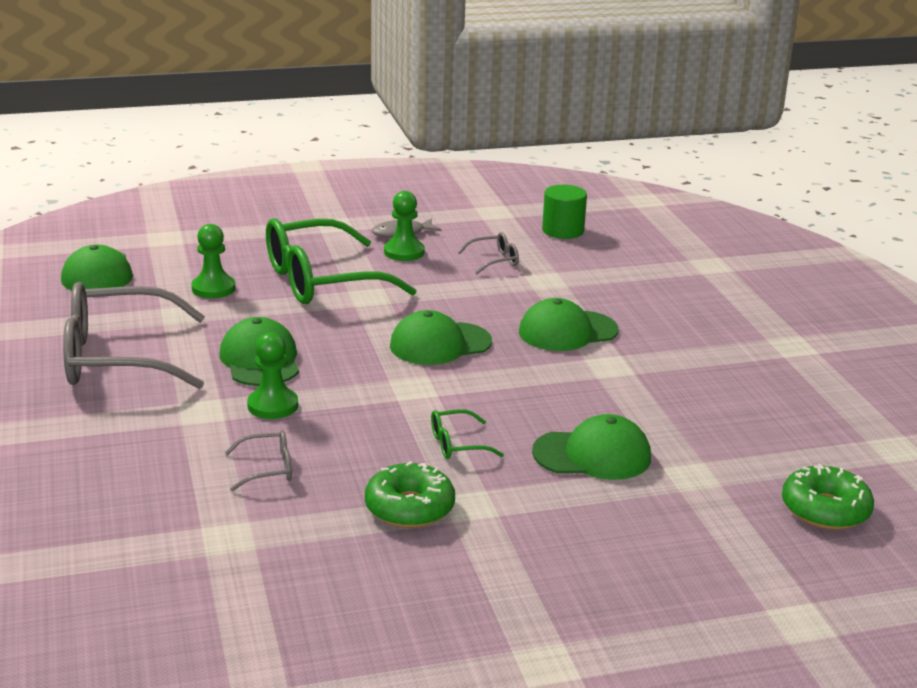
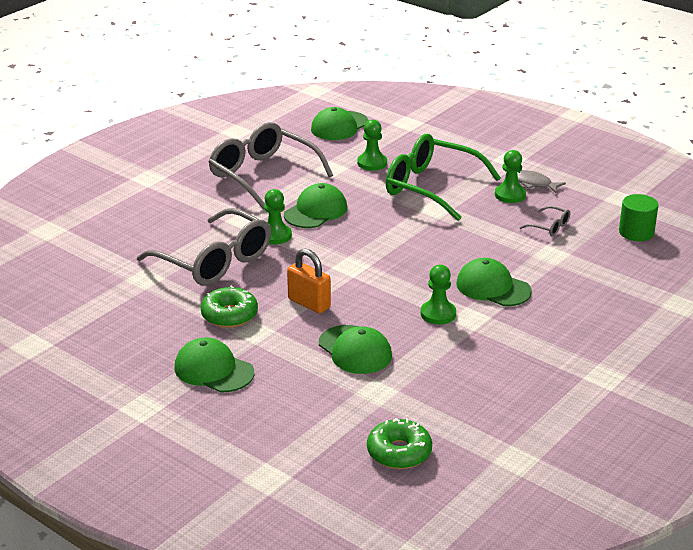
camera: 55 degrees right, 5 degrees up
(268, 469) = (215, 261): grey glasses -> grey glasses, size x2.41
(440, 344) = (412, 253): green cap -> green cap (213, 370)
(456, 444) = (309, 303): green glasses -> orange padlock
(580, 379) = (438, 314): none -> green pawn

